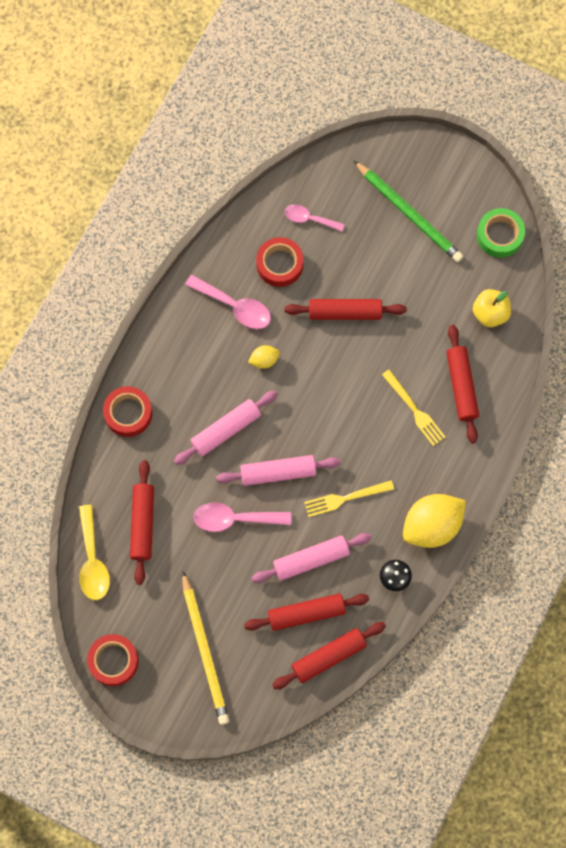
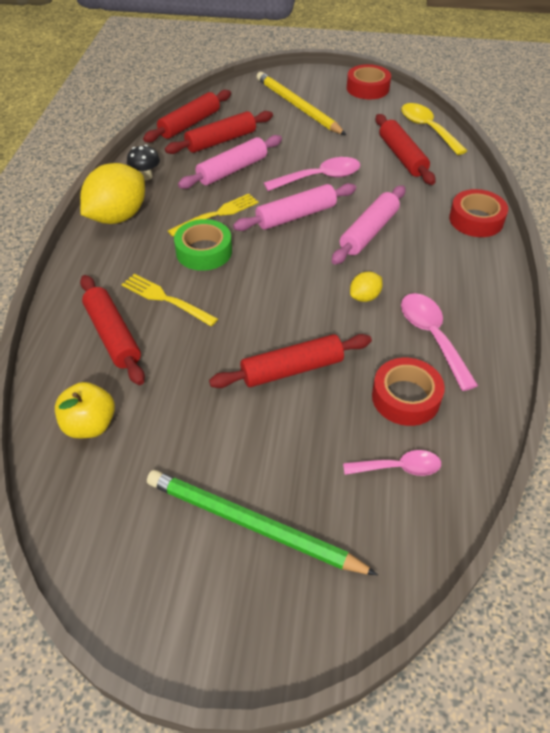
camera: 160 degrees right, 25 degrees down
(234, 306) = (432, 337): pink spoon -> pink spoon turned 60 degrees clockwise
(499, 235) = (94, 539): green tape -> green tape (204, 251)

